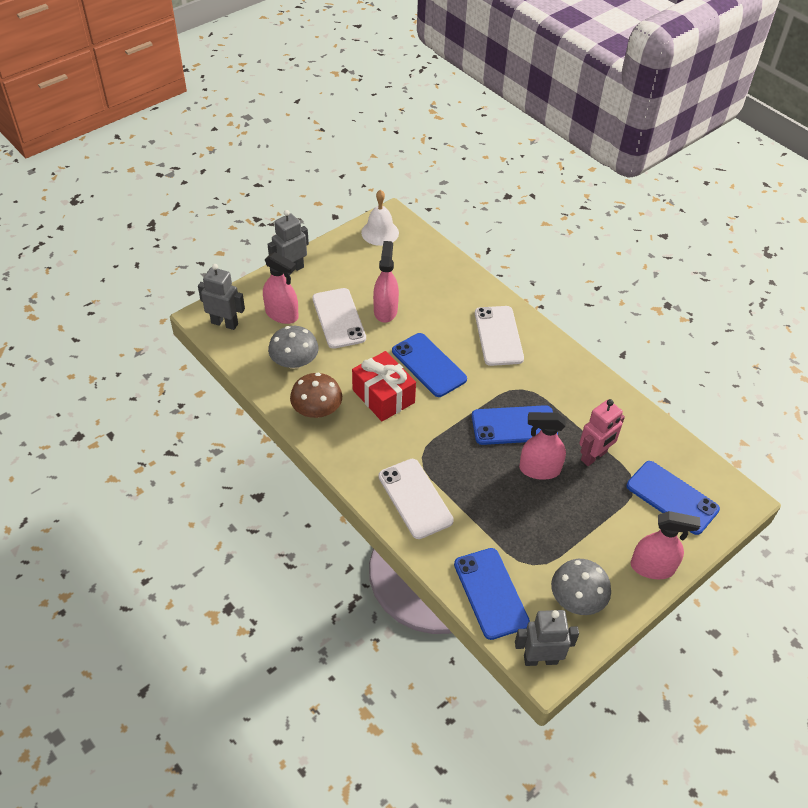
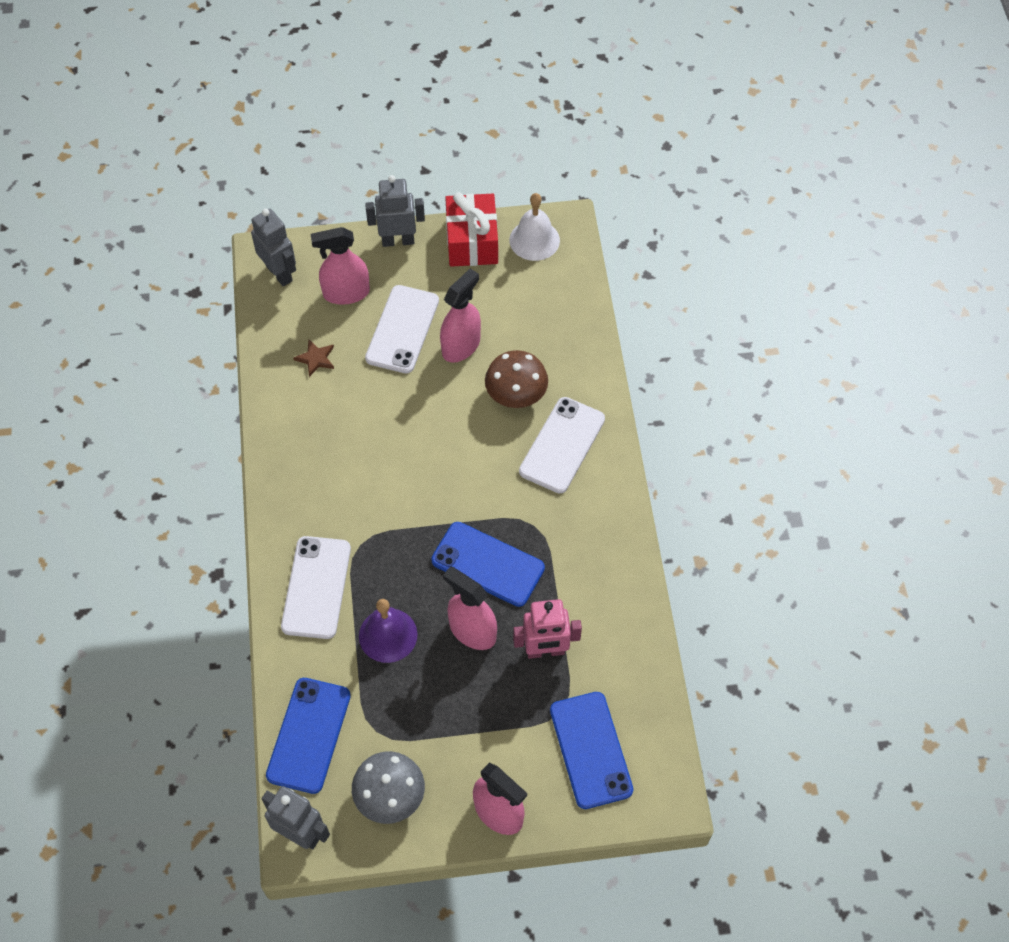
camera: 35 degrees right, 10 degrees up
(282, 314) = (346, 293): pink spray bottle -> pink spray bottle turned 105 degrees clockwise
(294, 362) = (316, 359): grey mushroom -> brown star
(317, 410) = (296, 429): brown mushroom -> brown mushroom (516, 394)
(383, 396) = (376, 451): red gift -> red gift (472, 242)
(429, 365) = (454, 440): blue phone -> none
(488, 501) = (388, 635): none -> purple bell

